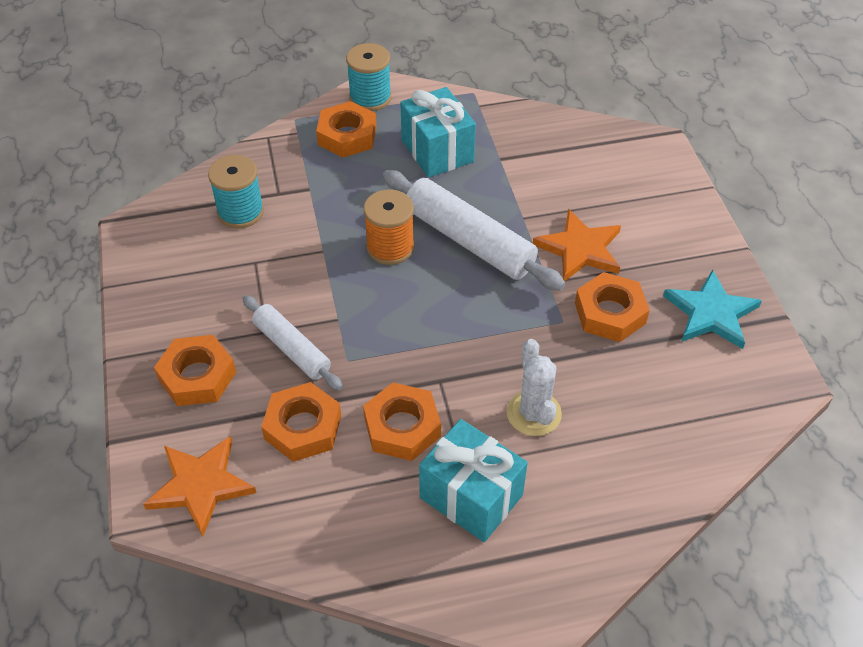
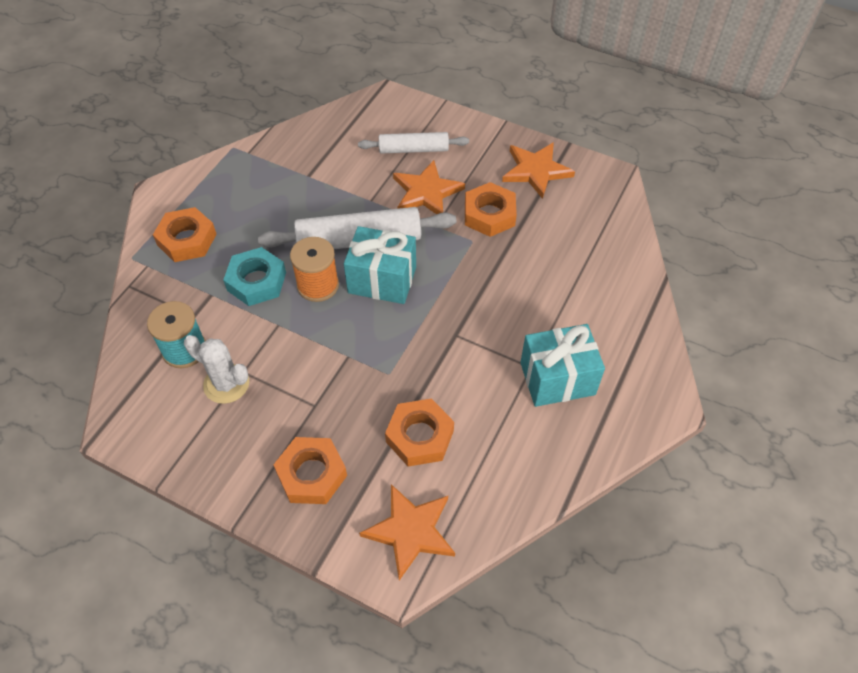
camera: 50 degrees left, 5 degrees up
(292, 349) = (346, 399): white rolling pin -> white rolling pin (413, 149)
(351, 206) = (256, 281): none -> turquoise nut
(370, 98) = (166, 202): turquoise spool -> none
(402, 427) = (472, 379): orange nut -> none
(437, 151) = (262, 202): turquoise gift -> turquoise gift (382, 280)
(533, 413) = (526, 304): white cactus -> white cactus (226, 384)
(711, 313) = (536, 171): turquoise star -> orange star

